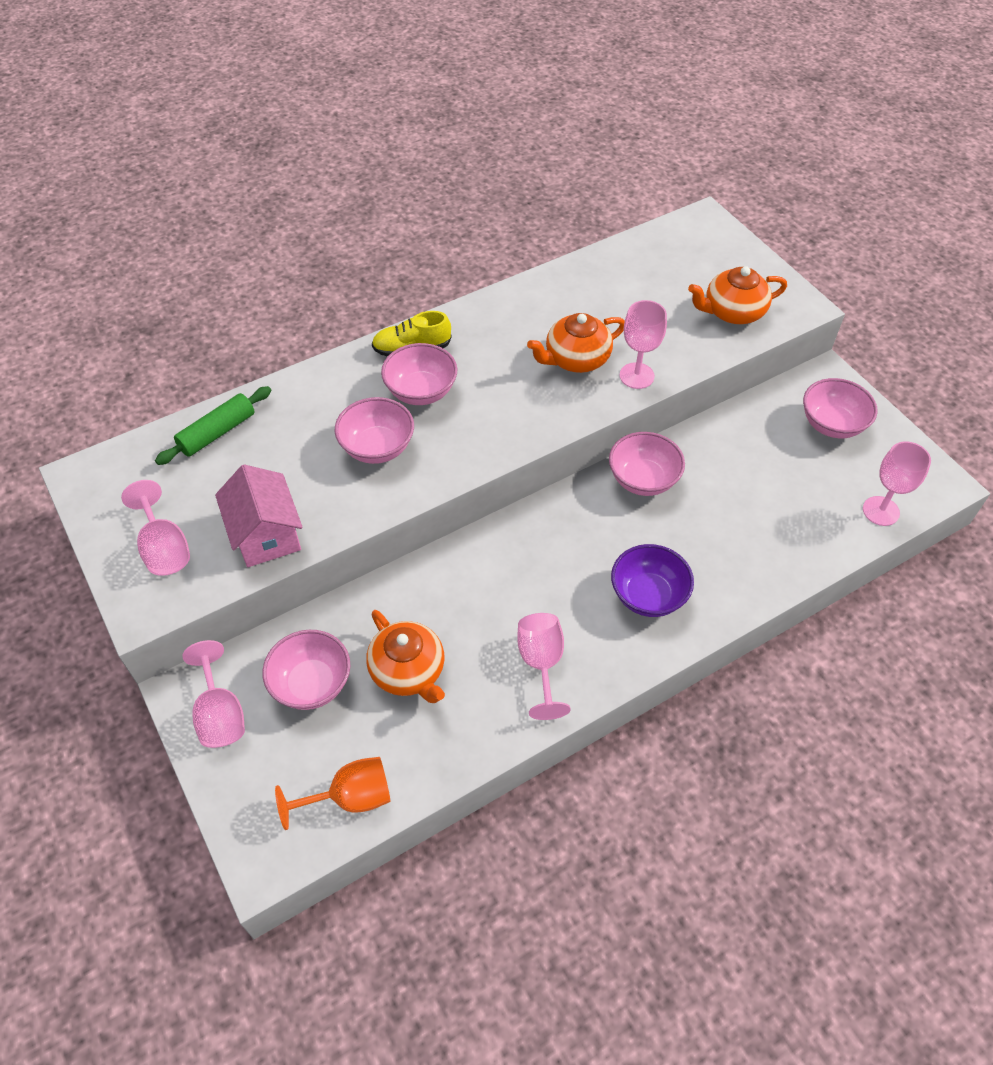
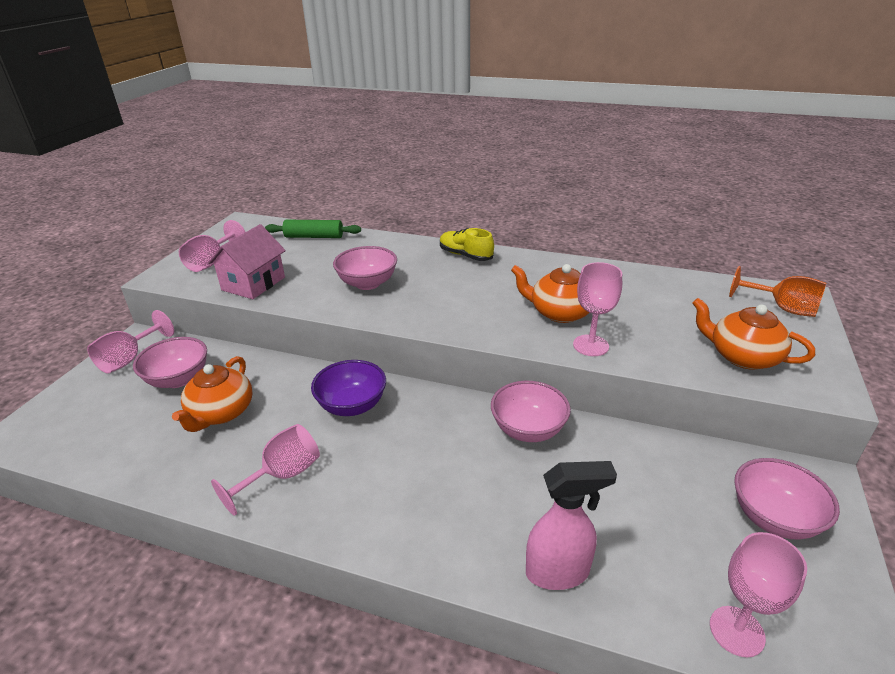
camera: 50 degrees right, 20 degrees down
(350, 798) = (88, 446): orange goblet -> orange goblet (782, 308)
(421, 391) = (435, 275): pink bowl -> none
(648, 595) = (413, 500): purple bowl -> purple bowl (352, 405)
(777, 559) = (558, 572): none -> pink spray bottle

